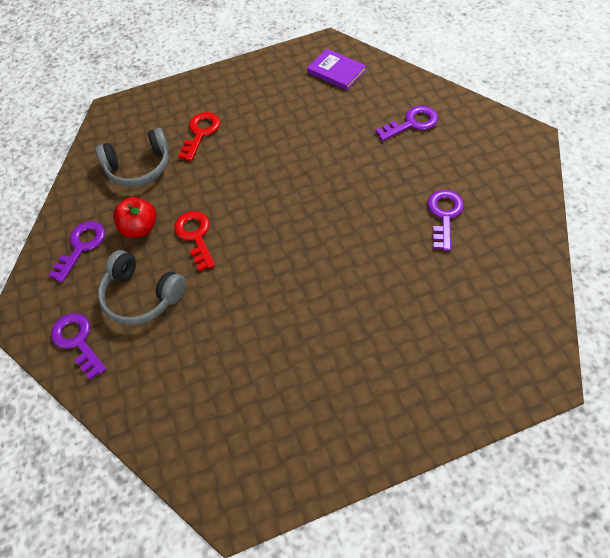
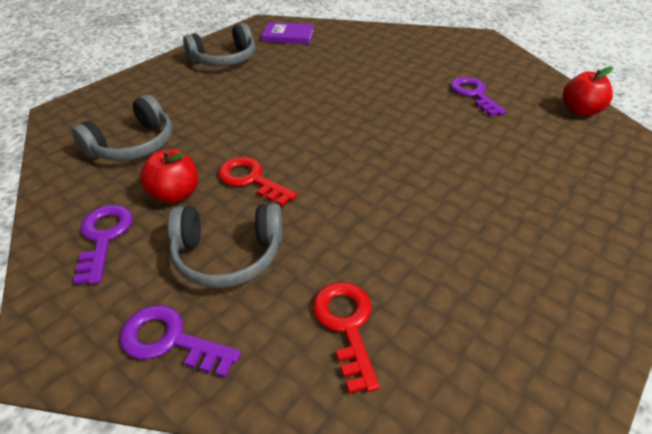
camera: 35 degrees left, 15 degrees down
(200, 133) = (187, 102): red key -> red key (346, 325)
(260, 88) = (224, 59): none -> grey headphones
(412, 123) = (385, 50): purple key -> none
(528, 277) = (580, 111): none -> red apple

